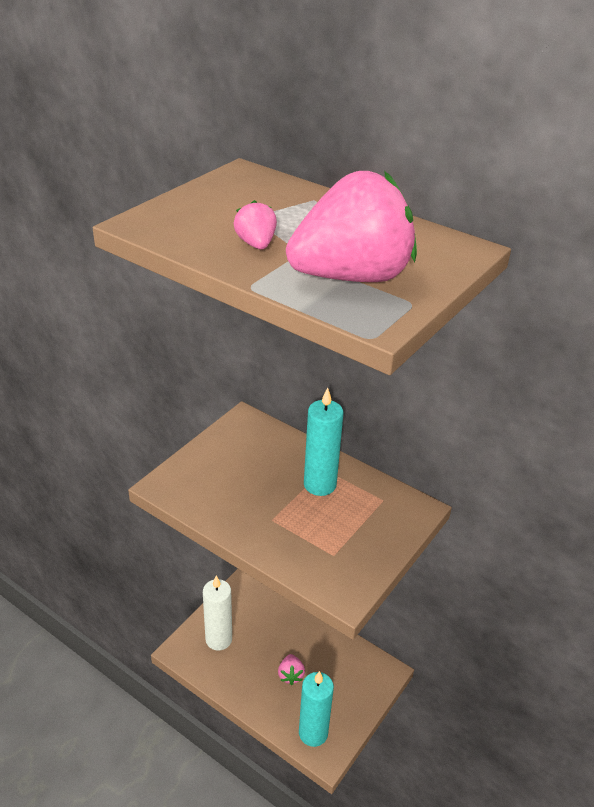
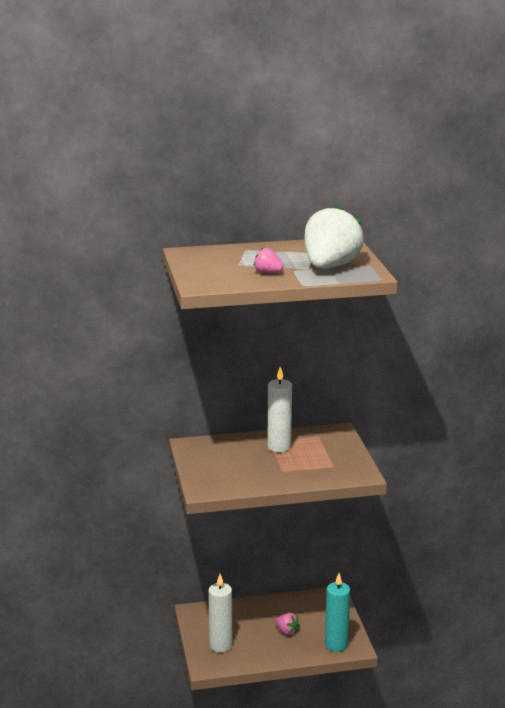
camera: 45 degrees left, 15 degrees down
(320, 484) = (279, 447): turquoise candle -> white candle
(352, 277) = (330, 267): pink strawberry -> white strawberry

